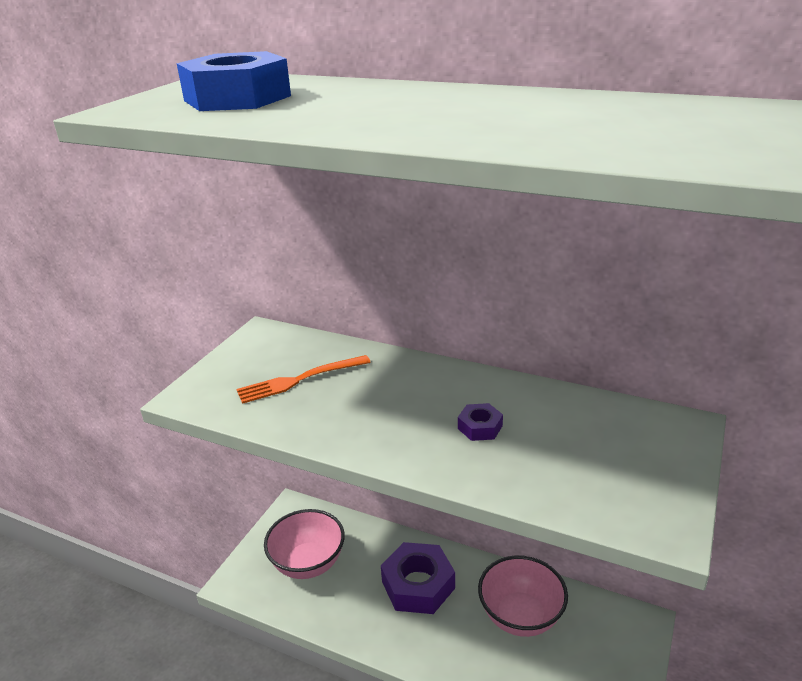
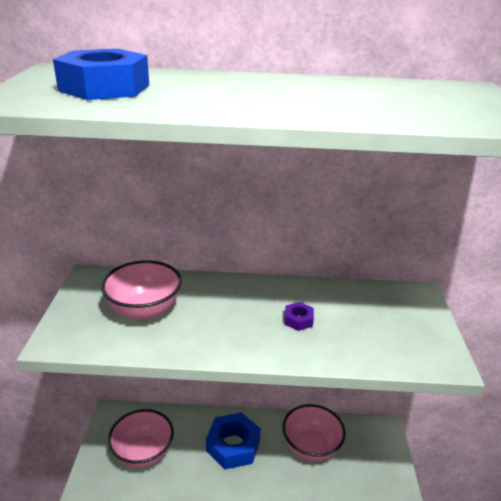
camera: 25 degrees left, 0 degrees up
(299, 380) = (144, 310): orange fork -> pink bowl
(418, 585) = (233, 445): purple nut -> blue nut

